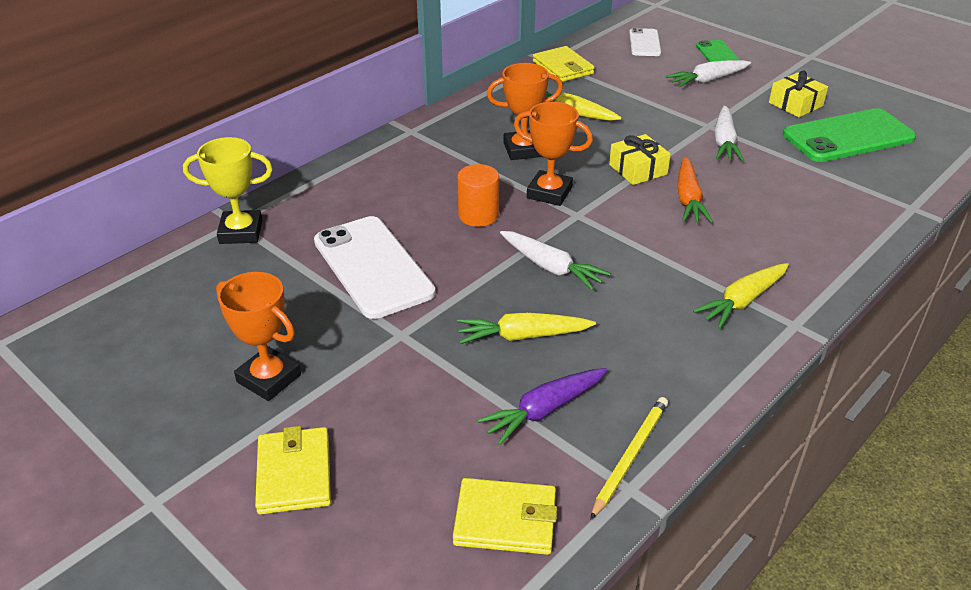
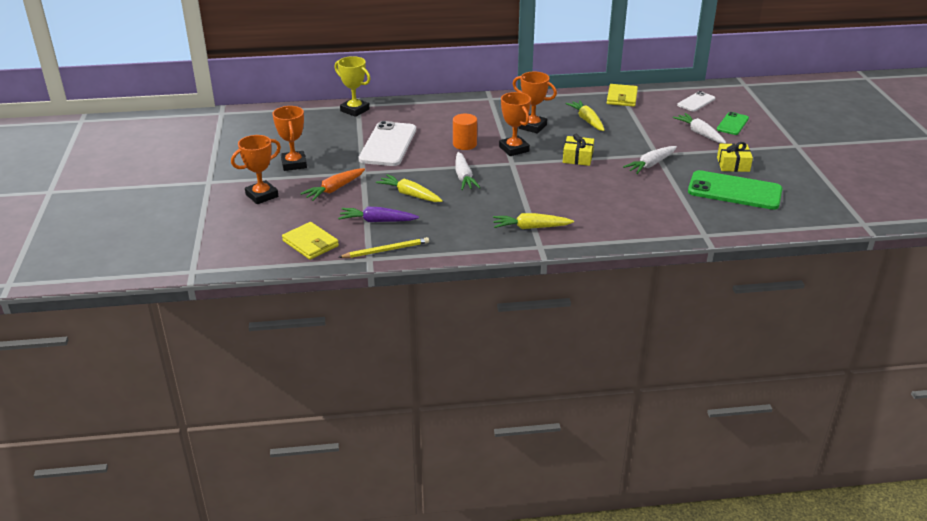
camera: 40 degrees right, 5 degrees down
(294, 473) = (262, 195): yellow wallet -> orange trophy
(688, 199) = (581, 180): orange carrot -> orange carrot (334, 189)
(707, 80) = (699, 133): white carrot -> white carrot turned 45 degrees clockwise

